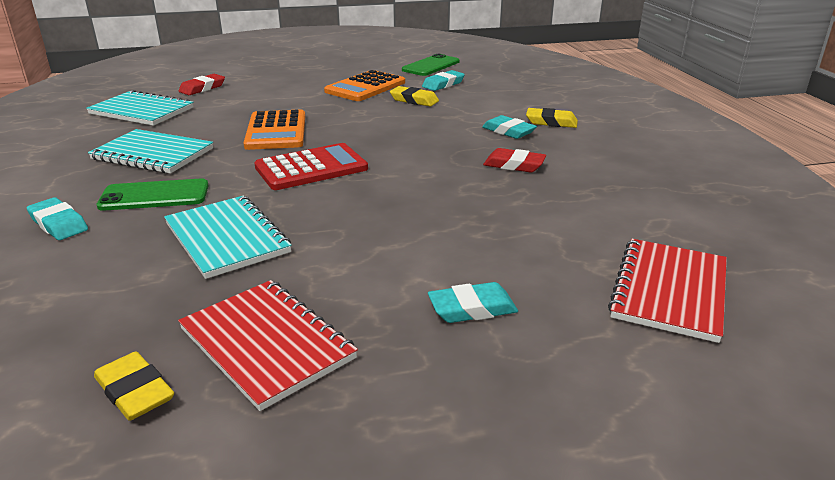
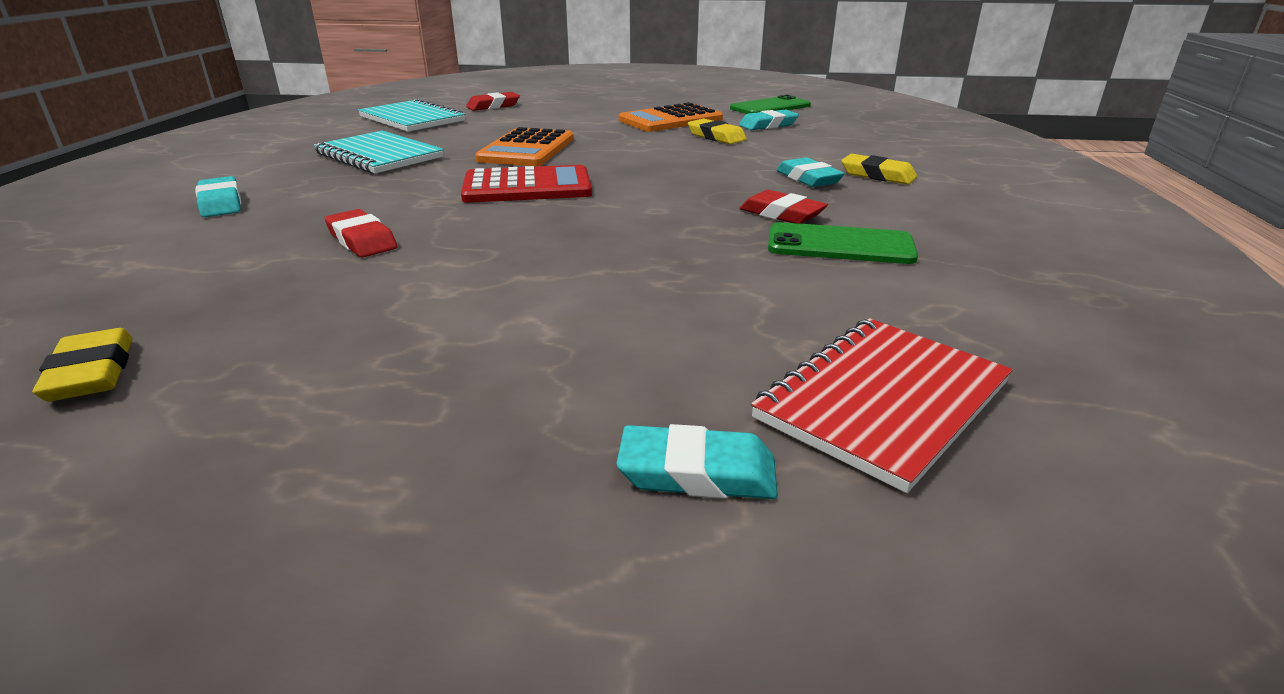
camera: 20 degrees right, 0 degrees up
(154, 196) = (337, 191): green phone -> green phone (840, 245)
(227, 238) = (362, 240): turquoise notebook -> red eraser
(266, 344) = (279, 354): red notebook -> none
(472, 308) = (564, 365): turquoise eraser -> turquoise eraser (697, 473)

